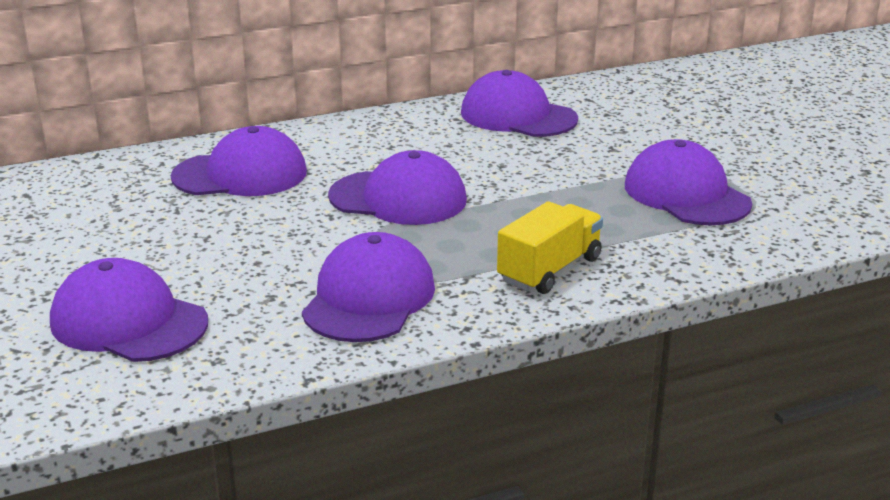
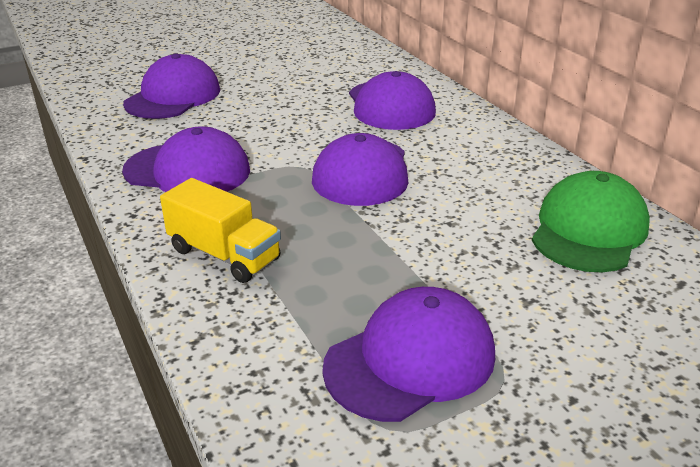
camera: 85 degrees right, 5 degrees up
(518, 116) = (589, 230): purple cap -> green cap

